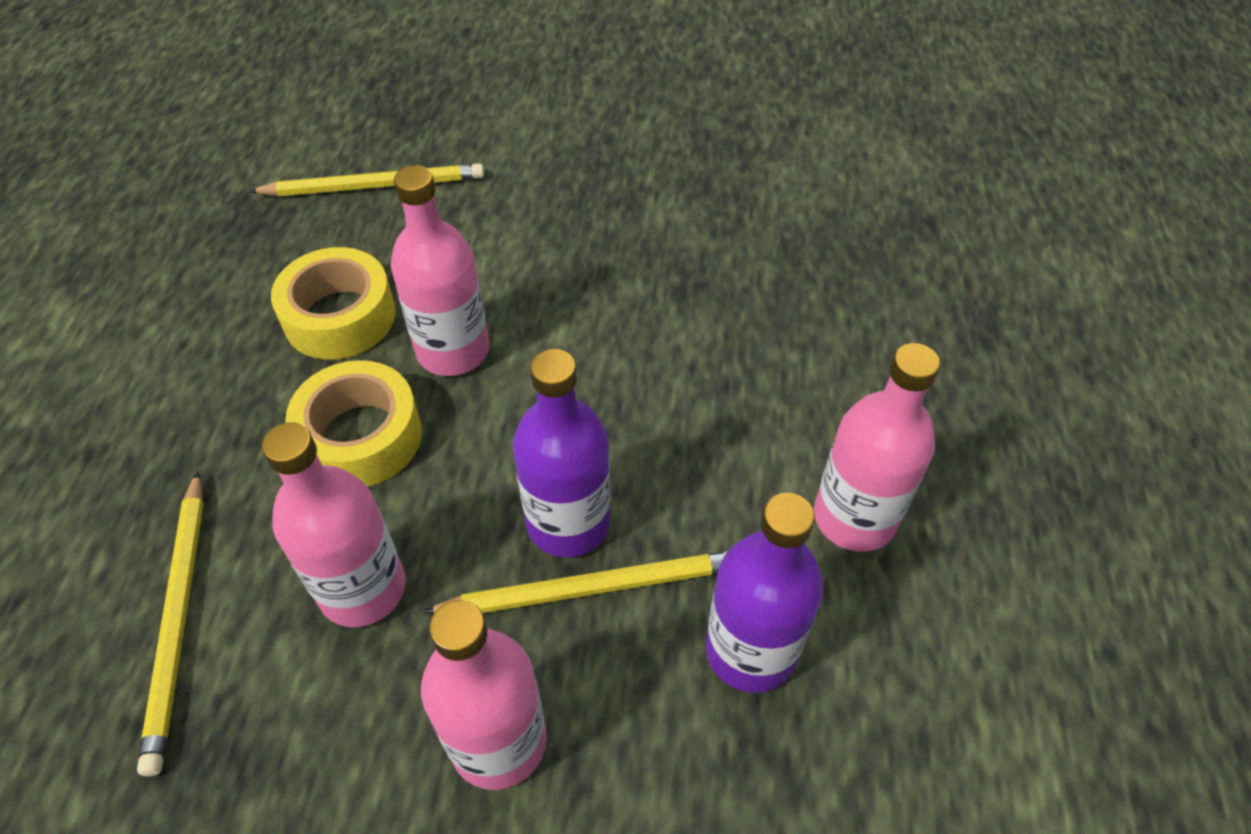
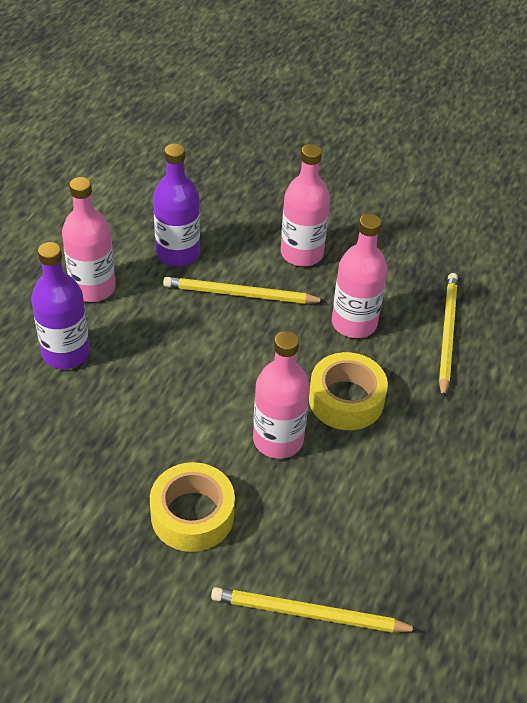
camera: 165 degrees left, 5 degrees down
(340, 317) = (351, 488): yellow tape -> yellow tape (192, 515)
(568, 523) = (240, 324): purple bottle -> purple bottle (66, 353)

